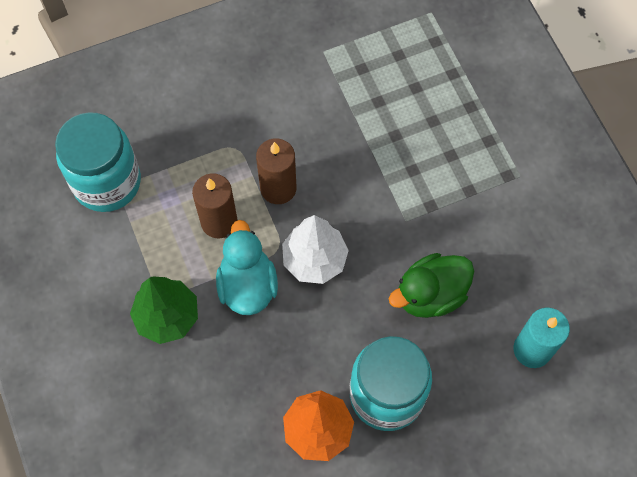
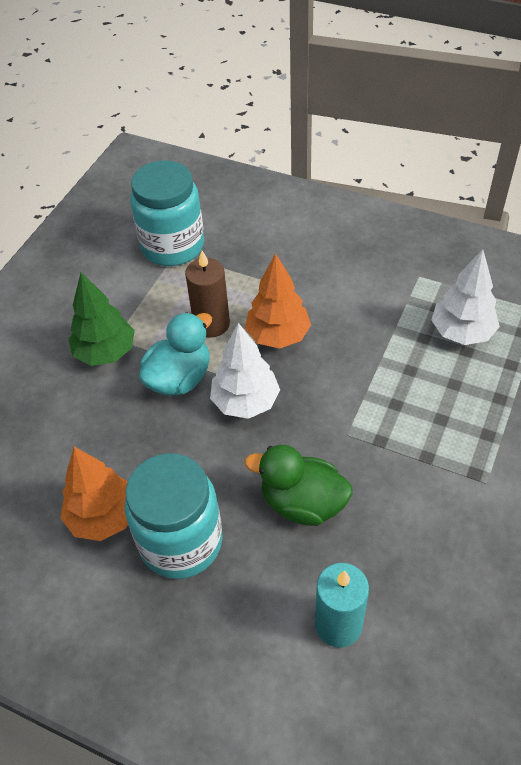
camera: 50 degrees right, 15 degrees down
(278, 188) = (278, 336): brown candle -> orange tree
(398, 75) = (461, 333): none -> white tree

